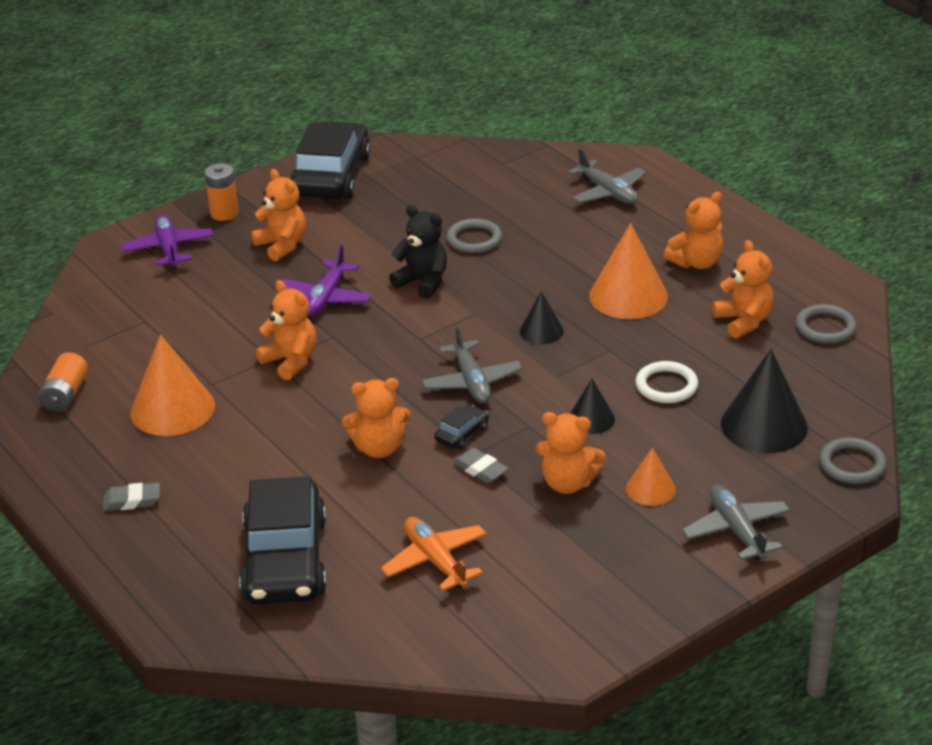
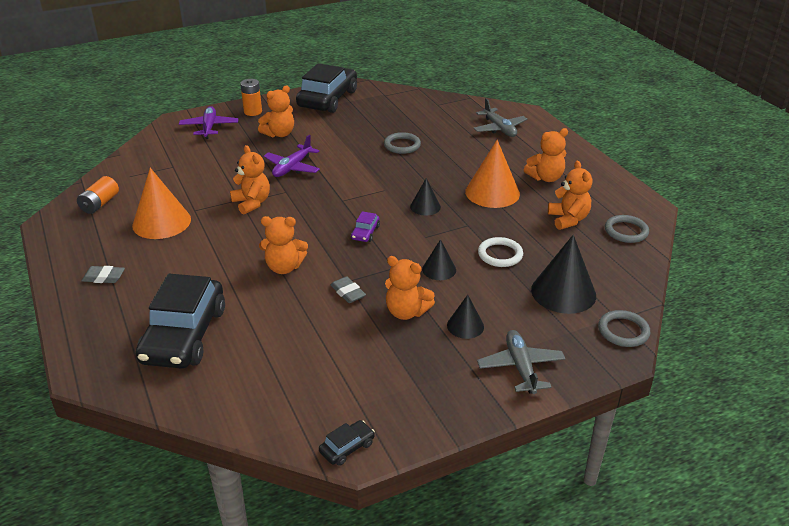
camera: 10 degrees right, 0 degrees up
(282, 245) = (279, 134): orange teddy bear -> orange teddy bear turned 75 degrees clockwise
(423, 282) = (358, 166): black teddy bear -> none
(435, 561) = (289, 353): orange plane -> none
(462, 433) = (345, 266): black car -> black car (347, 447)
(471, 382) = (365, 233): grey plane -> purple car
(650, 489) = (465, 326): orange cone -> black cone

